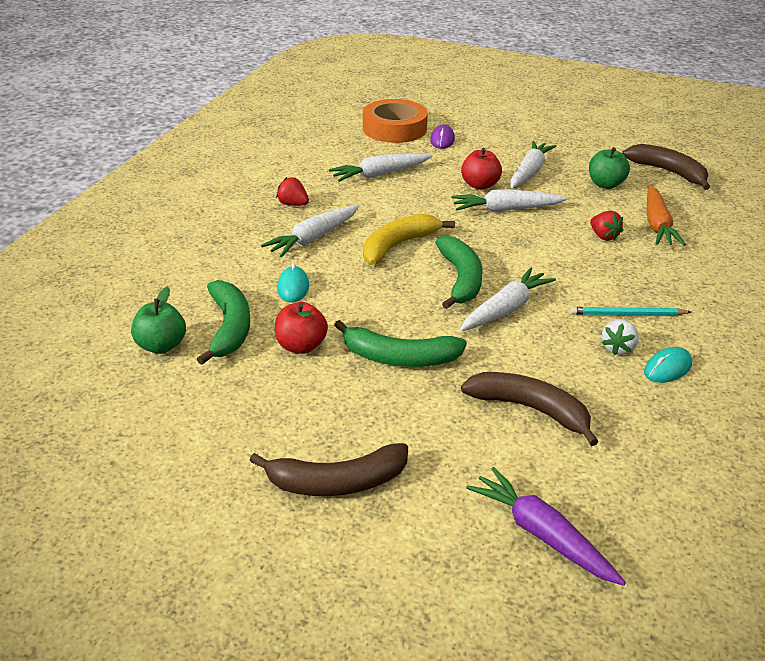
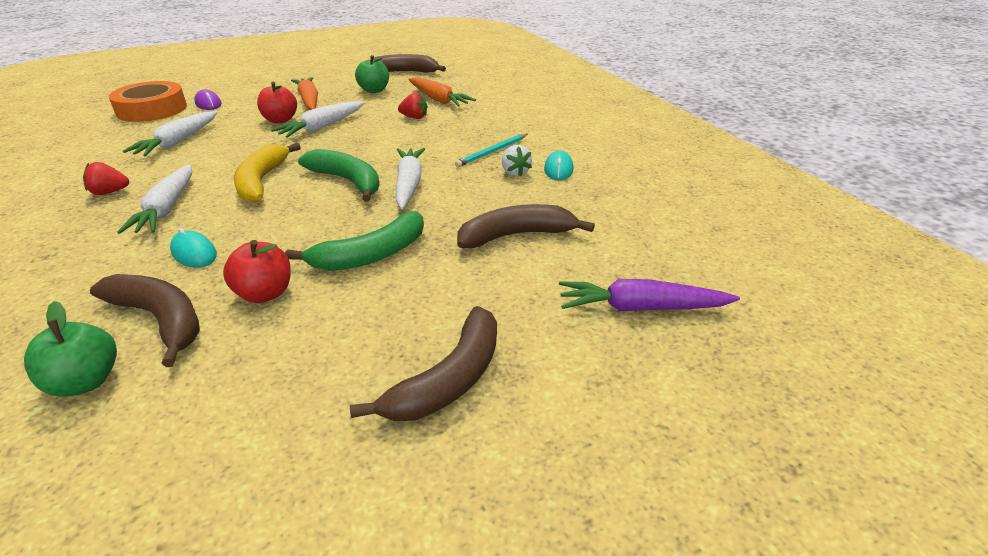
camera: 45 degrees left, 0 degrees up
(229, 328) = (161, 320): green banana -> brown banana
(529, 172) = (309, 101): white carrot -> orange carrot

